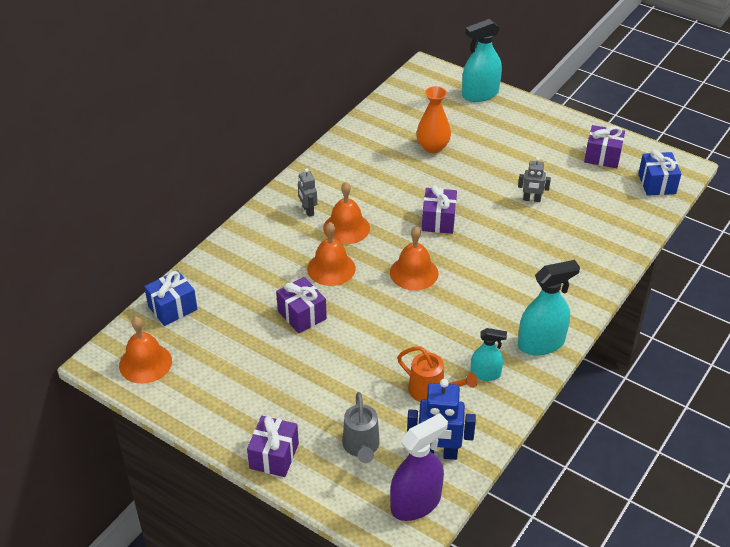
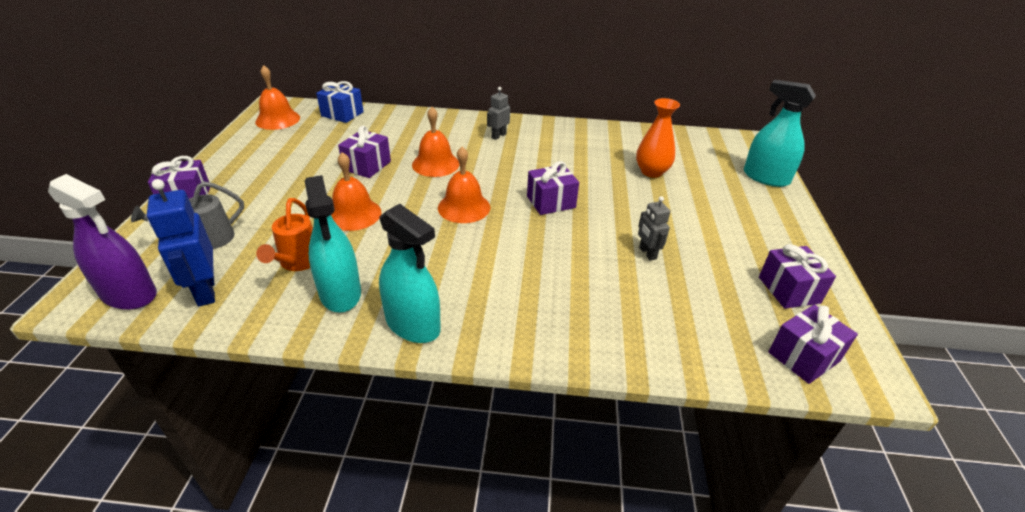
camera: 60 degrees right, 5 degrees down
(346, 228) = (494, 158): orange bell -> orange bell (353, 214)
(485, 374) = (340, 293): turquoise spray bottle -> turquoise spray bottle, size x1.70
(656, 184) = (803, 356): blue gift -> purple gift

